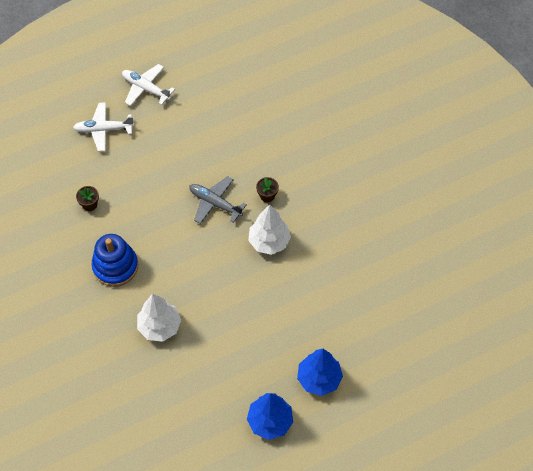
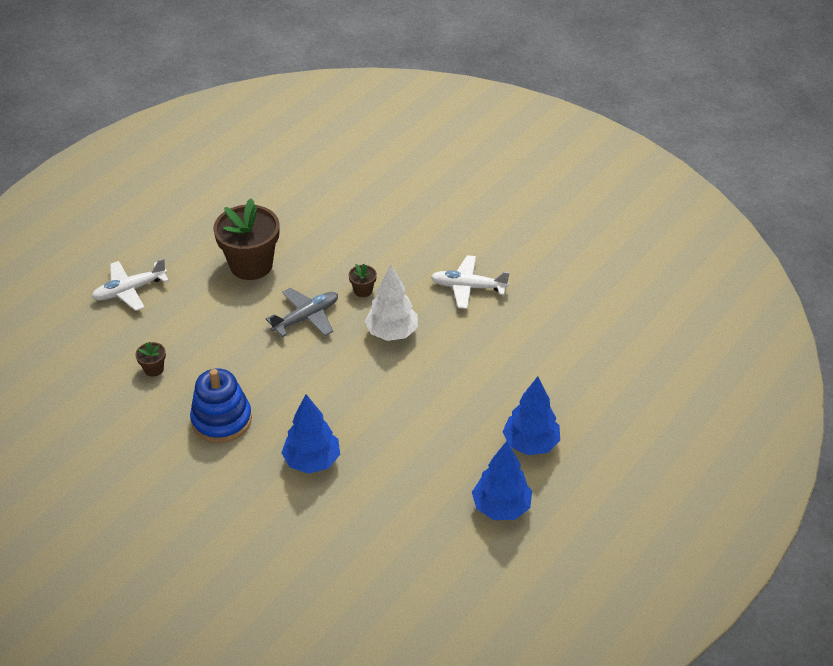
camera: 25 degrees left, 15 degrees down
(146, 88) = (159, 235): white plane -> white plane (468, 287)
(160, 326) = (312, 461): white tree -> blue tree
(198, 141) = (251, 265): none -> brown flower pot
(215, 203) = (306, 317): grey plane -> grey plane turned 135 degrees clockwise

